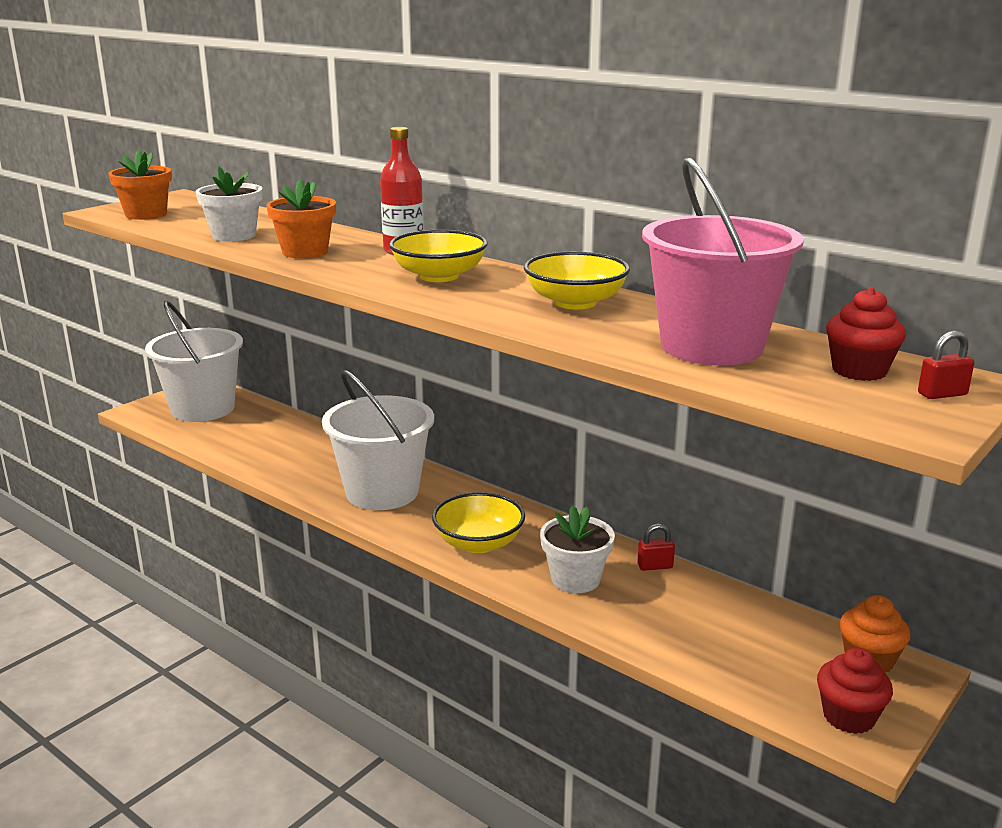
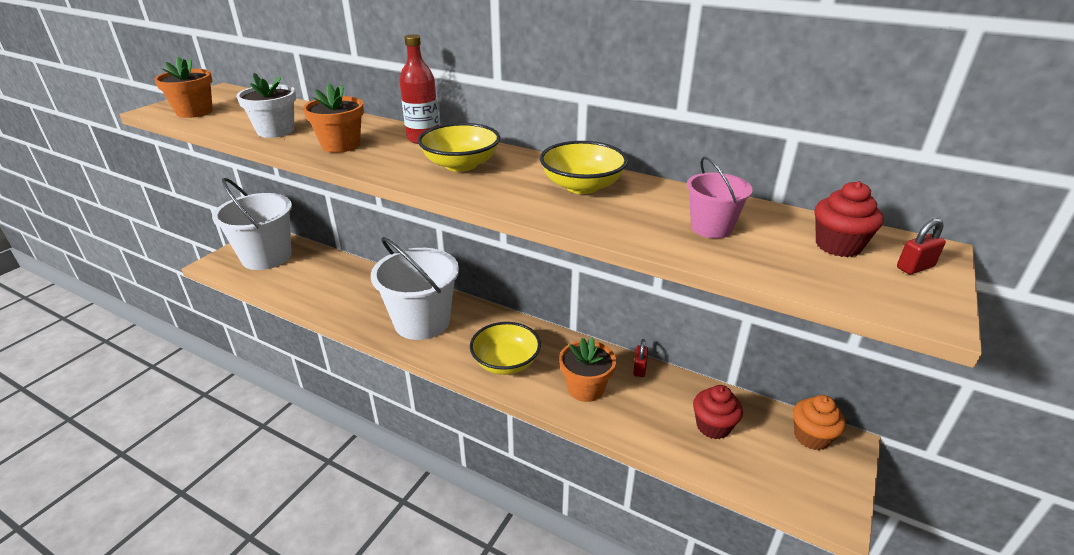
camera: 10 degrees left, 10 degrees up
(575, 579) = (585, 388): white flower pot -> orange flower pot
(655, 566) = (639, 369): red padlock -> red padlock turned 60 degrees counterclockwise
(711, 346) = (711, 228): pink bucket -> pink bucket, size x0.49
(848, 717) = (814, 493): red cupcake -> red cupcake (713, 426)

